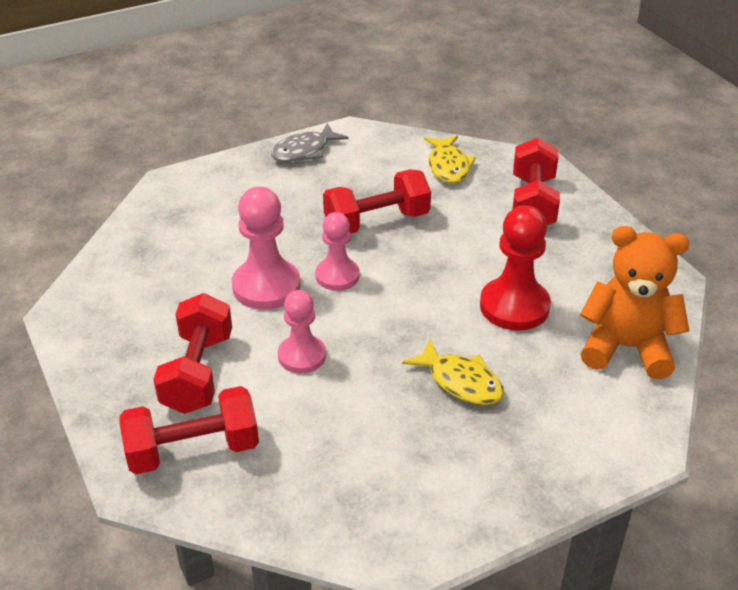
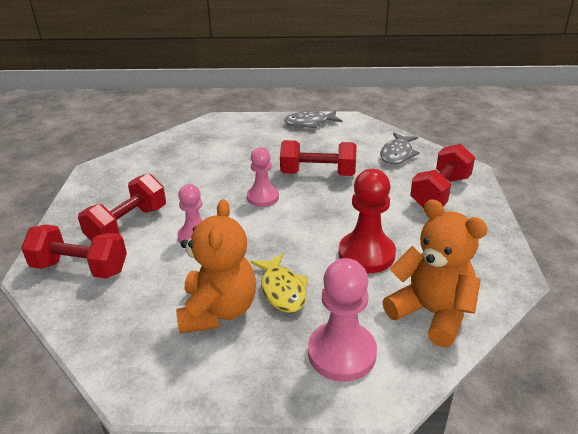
camera: 30 degrees right, 5 degrees down
(266, 286) = (214, 190): pink pawn -> pink pawn (342, 353)
(412, 432) = (218, 310): none -> orange teddy bear
(448, 166) = (397, 154): yellow fish -> grey fish

